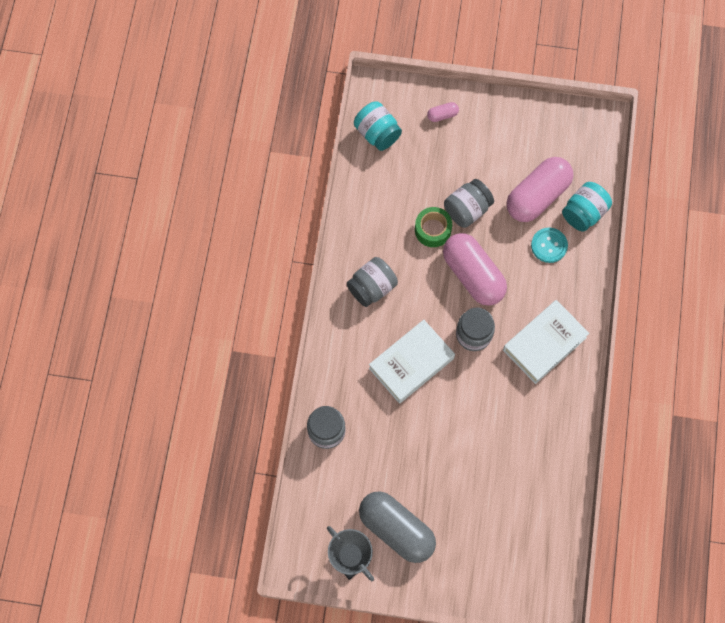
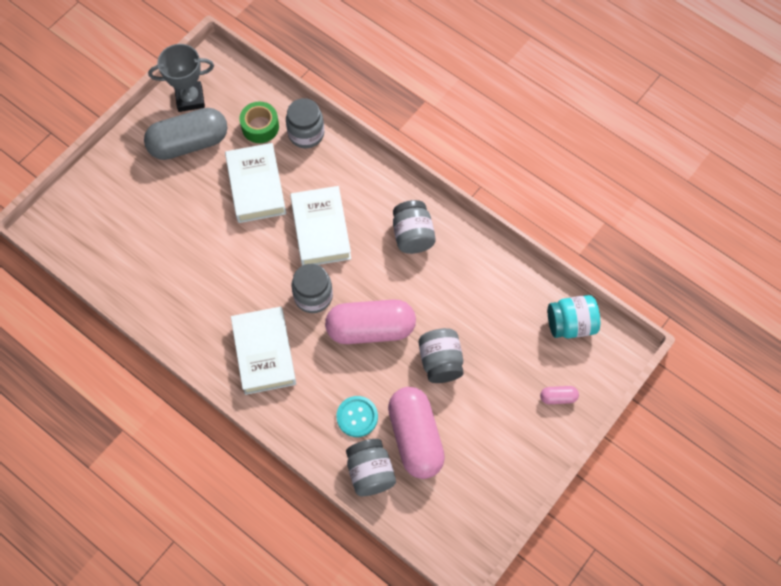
camera: 120 degrees right, 5 degrees down
(403, 442) = (256, 186): none -> white book
(432, 230) = (438, 318): green tape -> green tape (260, 127)
(442, 115) = (558, 397): pink capsule -> pink capsule turned 75 degrees clockwise
(584, 213) = (370, 472): turquoise jar -> grey jar

